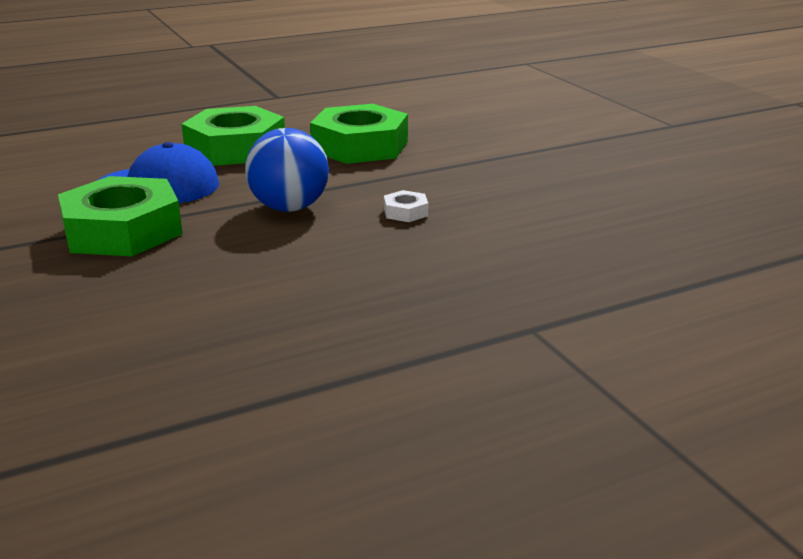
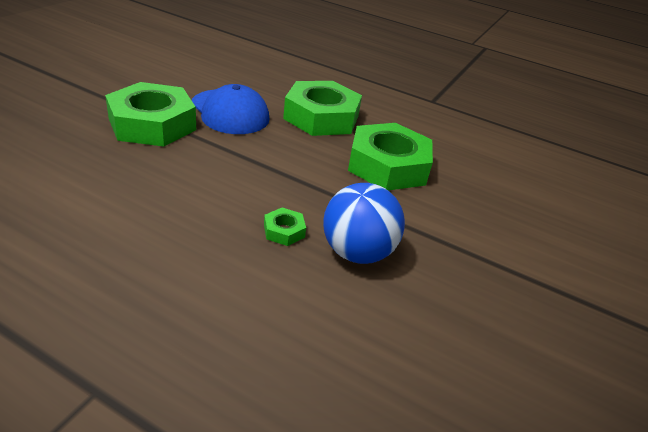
camera: 50 degrees right, 10 degrees up
(289, 208) = (242, 173): blue ball -> blue ball (357, 253)
(405, 212) = (284, 231): white nut -> green nut

